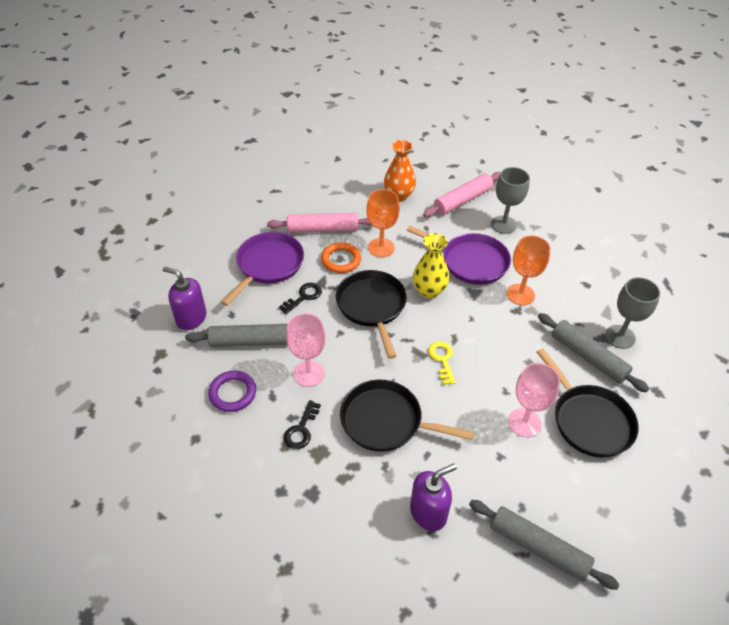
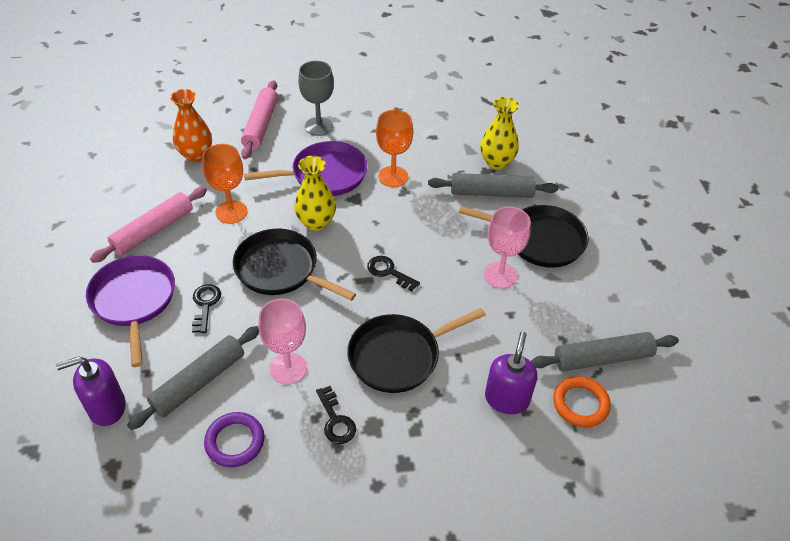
camera: 45 degrees left, 0 degrees up
(341, 260) = (204, 247): orange ring -> orange ring (580, 404)
(442, 360) = (389, 272): yellow key -> black key
(620, 337) = (496, 162): grey goblet -> yellow vase

